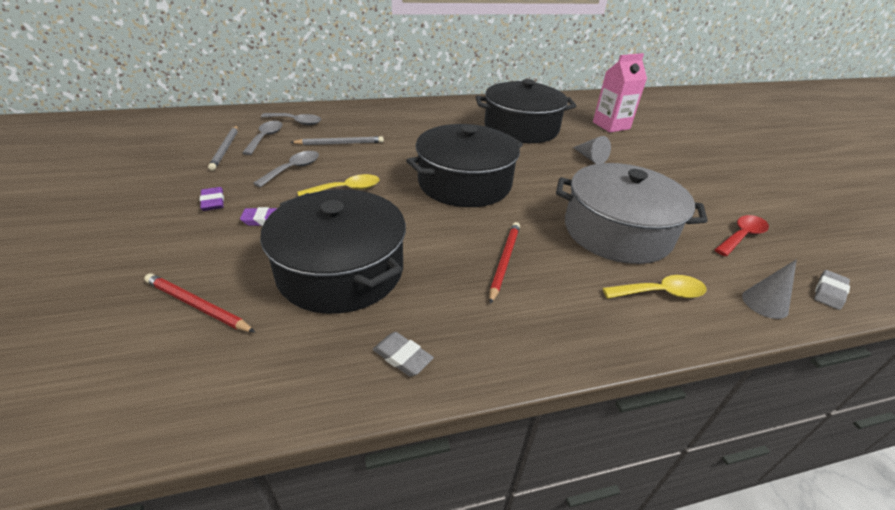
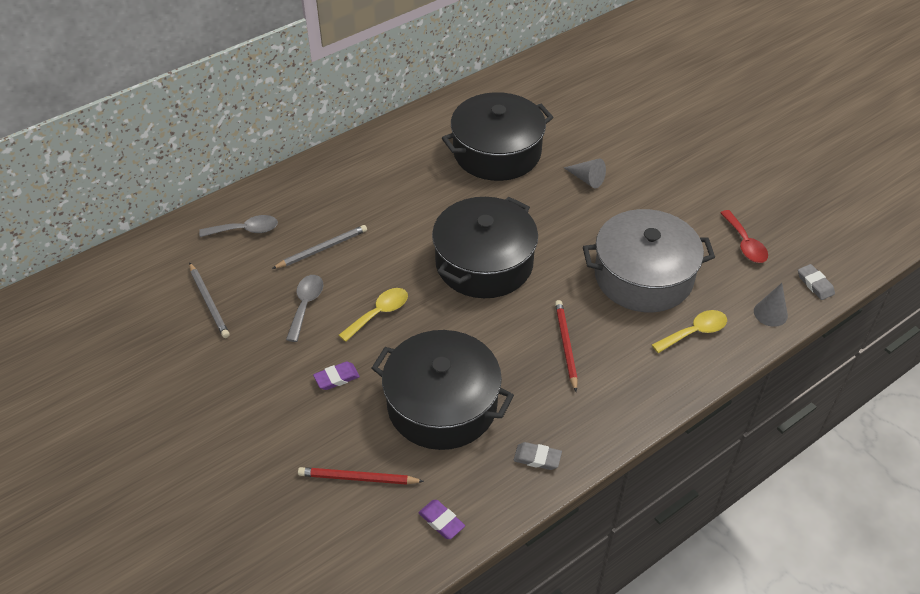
camera: 20 degrees left, 10 degrees up
(213, 202) = (268, 376): purple eraser -> purple eraser (441, 521)
(265, 138) = (235, 269): grey spoon -> none
(611, 125) = (589, 113): pink carton -> none
(741, 236) = (745, 243): red spoon -> red spoon turned 135 degrees clockwise
(829, 292) = (815, 284): grey eraser -> grey eraser turned 45 degrees counterclockwise

